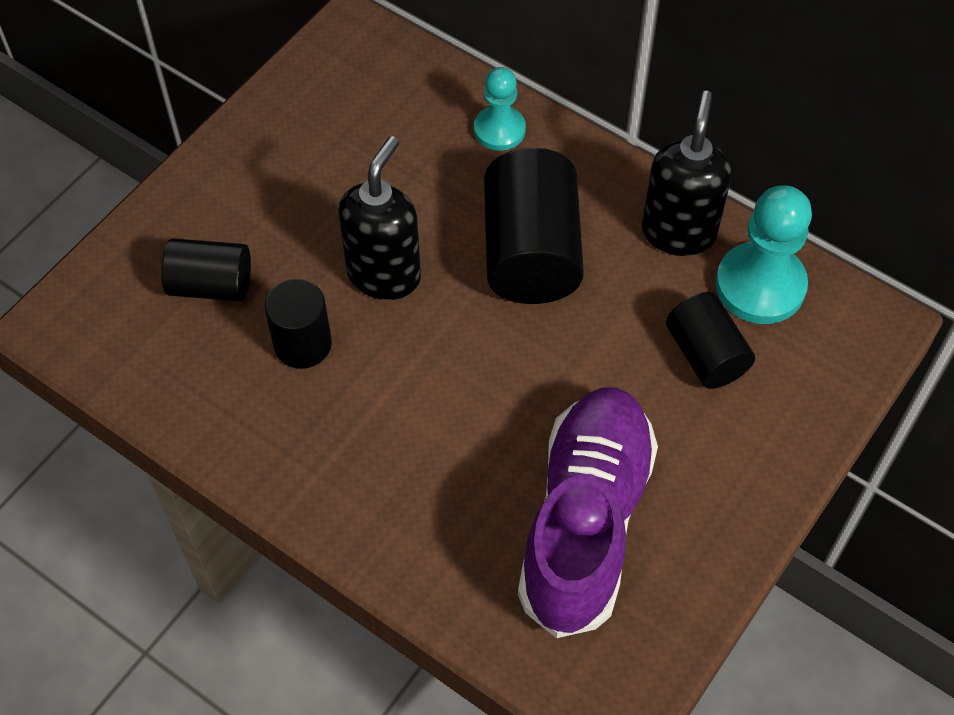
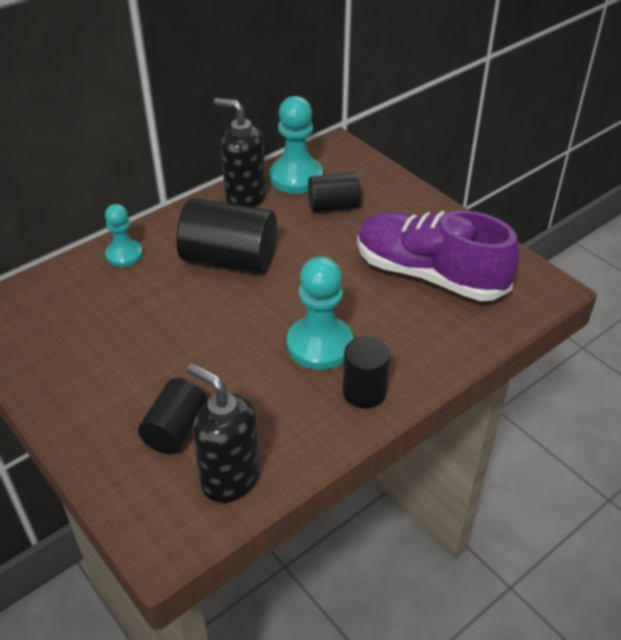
camera: 75 degrees left, 15 degrees down
(302, 344) = (252, 383): black cylinder -> black cylinder (364, 392)
(384, 274) = (213, 331): black soap dispenser -> black soap dispenser (230, 478)
(392, 405) = (320, 345): none -> turquoise pawn

